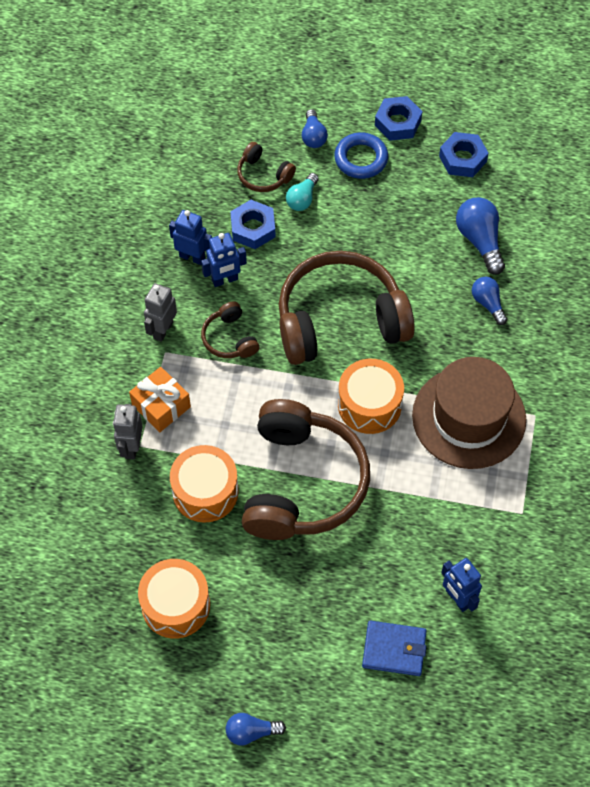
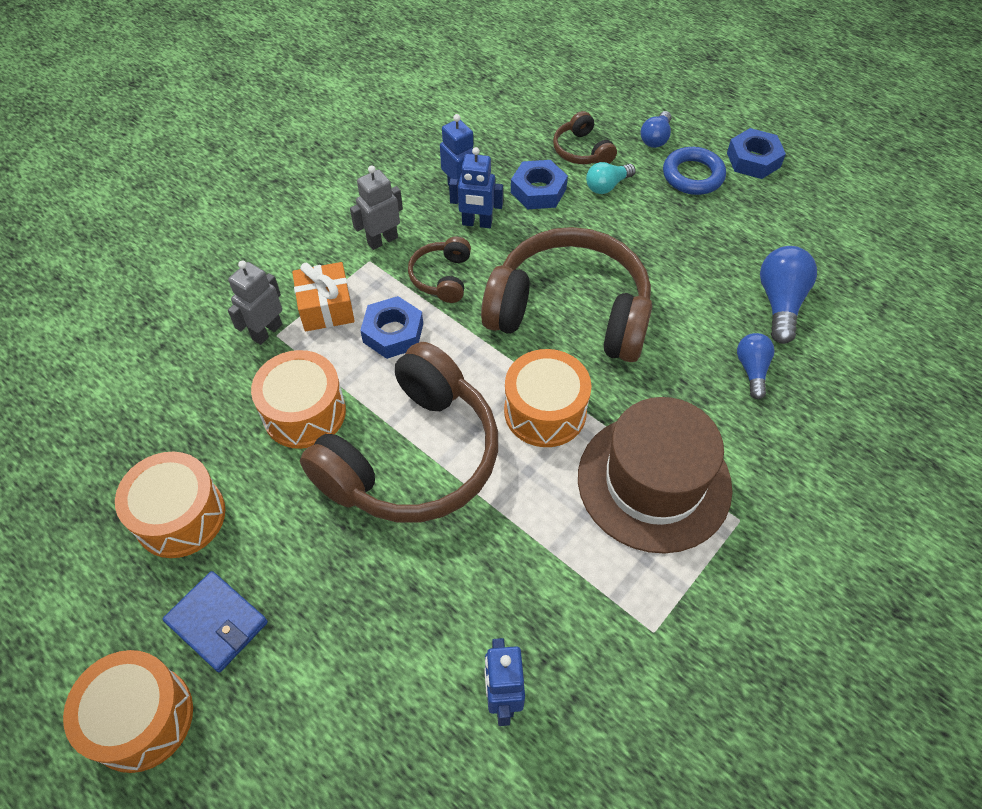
camera: 30 degrees right, 5 degrees down
(251, 732) = (141, 718): blue light bulb -> orange drum
(394, 649) = (380, 716): blue wallet -> blue wallet (217, 622)
(462, 159) = (806, 218): blue nut -> blue nut (393, 333)

